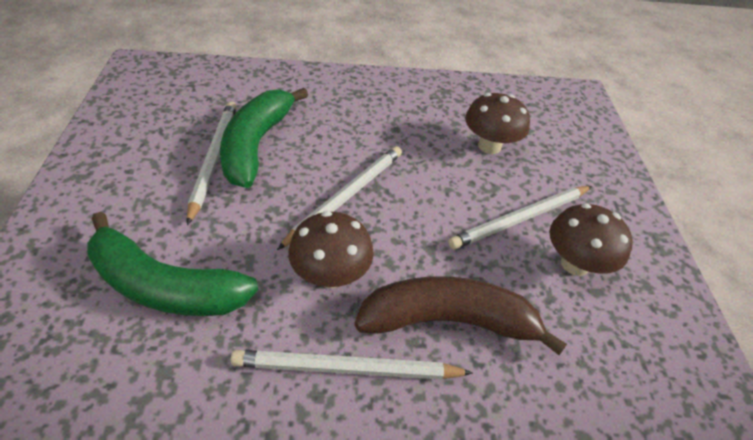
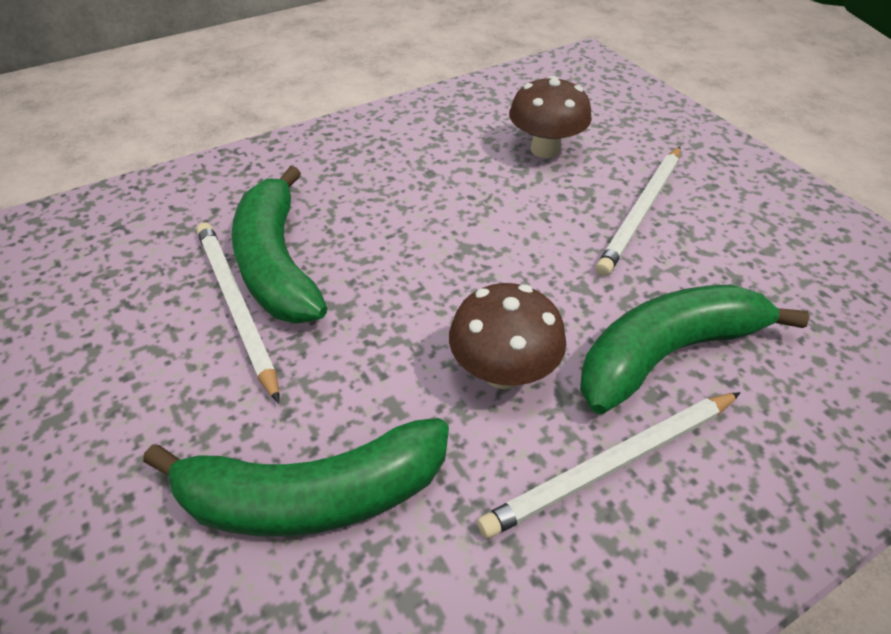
camera: 25 degrees left, 0 degrees up
(346, 196) = (441, 274): white pencil -> none
(449, 321) = (666, 353): brown banana -> green banana
(575, 264) = (728, 232): brown mushroom -> none

